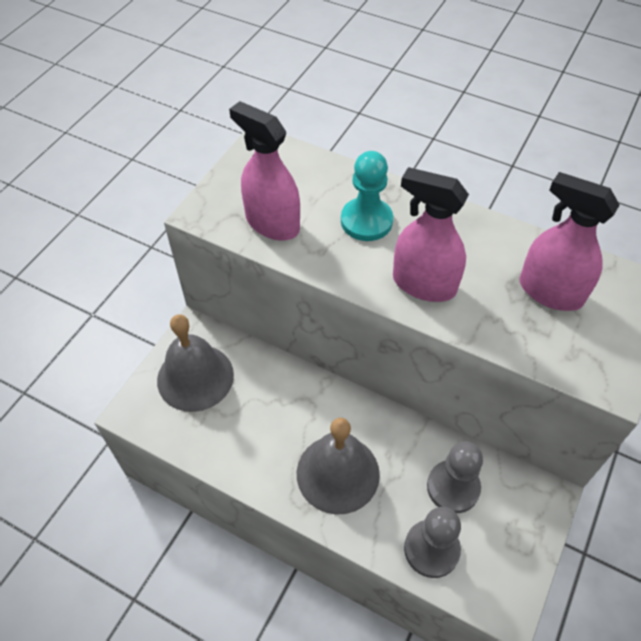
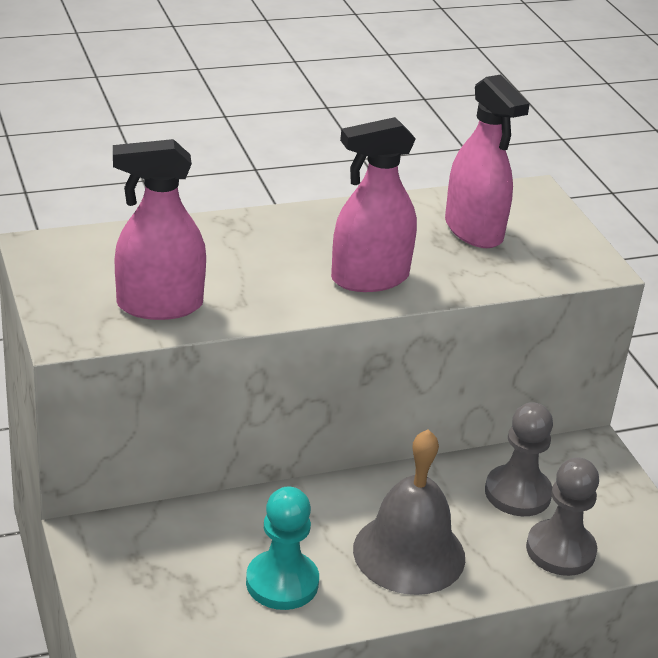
camera: 50 degrees left, 20 degrees down
(195, 377) = (151, 575): grey bell -> none
(366, 221) = (249, 258): turquoise pawn -> turquoise pawn (282, 582)
(550, 291) = (474, 230): pink spray bottle -> pink spray bottle turned 105 degrees counterclockwise

